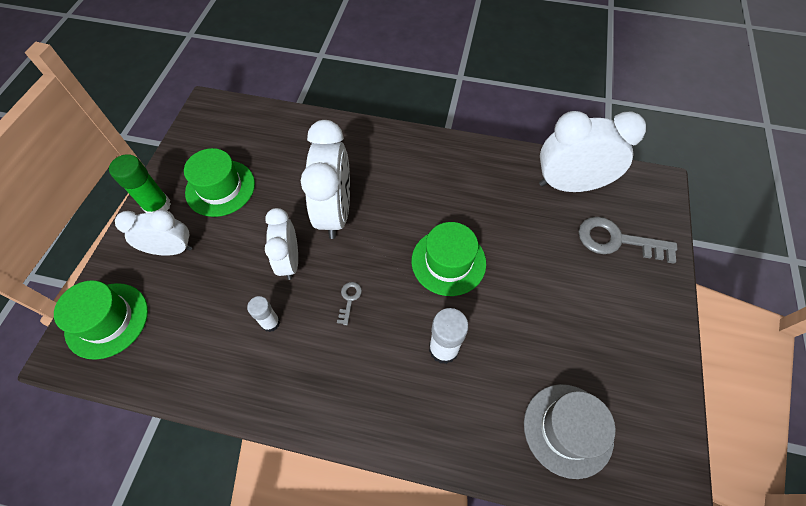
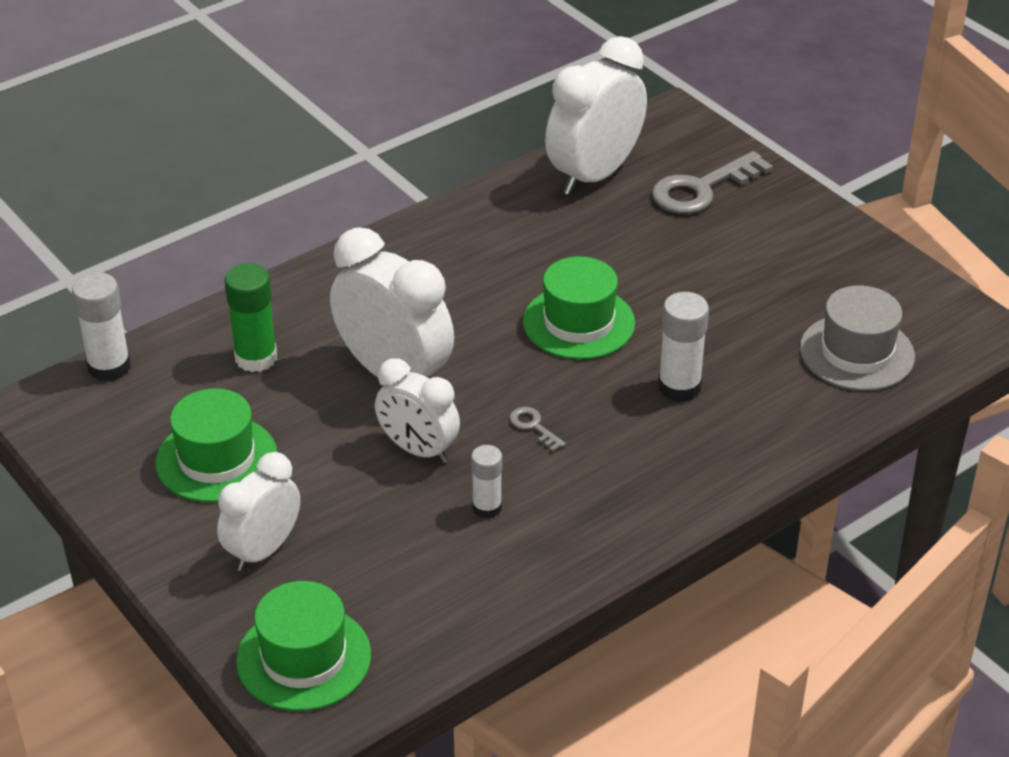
camera: 50 degrees left, 20 degrees down
(157, 206) = (167, 534): green glue stick -> green glue stick (256, 358)
(250, 110) = (109, 367): none -> white glue stick

